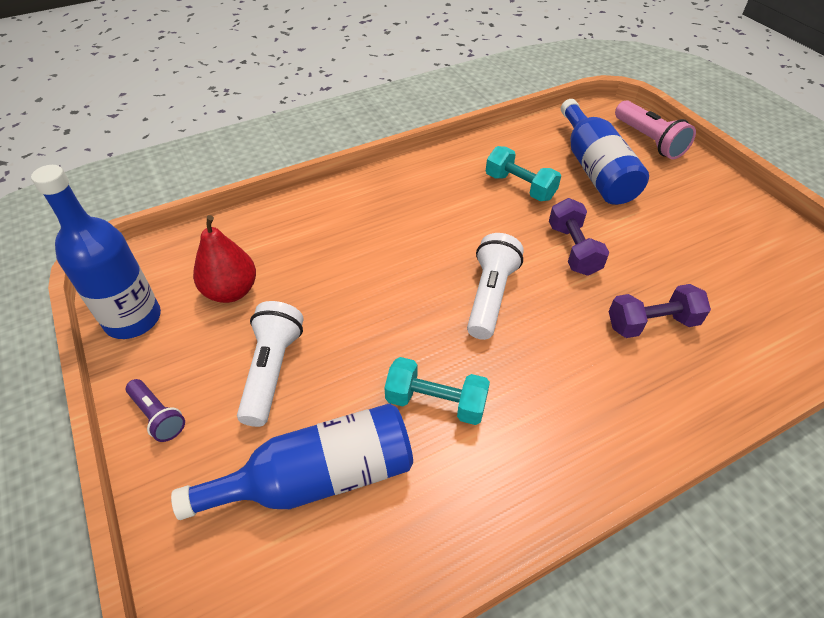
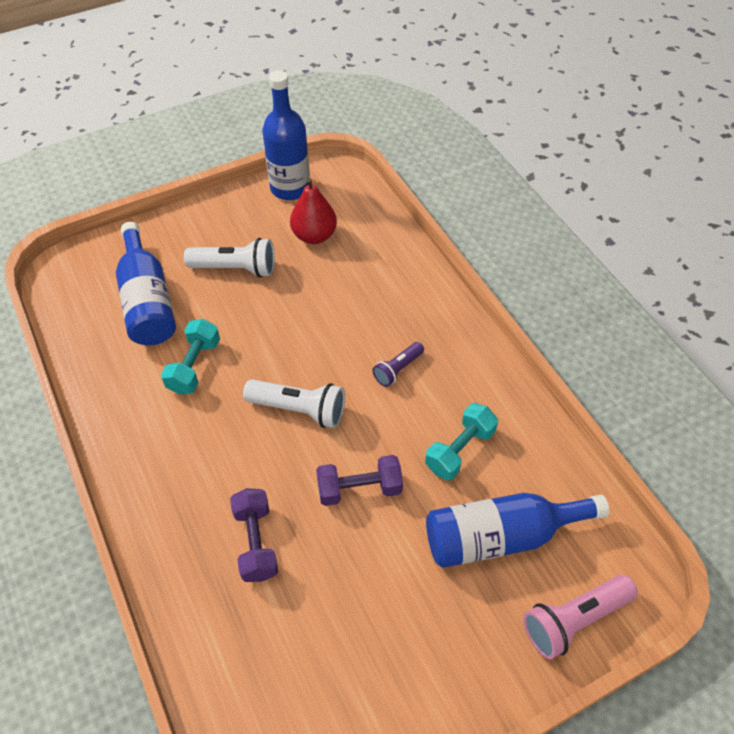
camera: 90 degrees right, 5 degrees up
(158, 416) = (207, 216): purple flashlight -> purple flashlight (397, 369)

